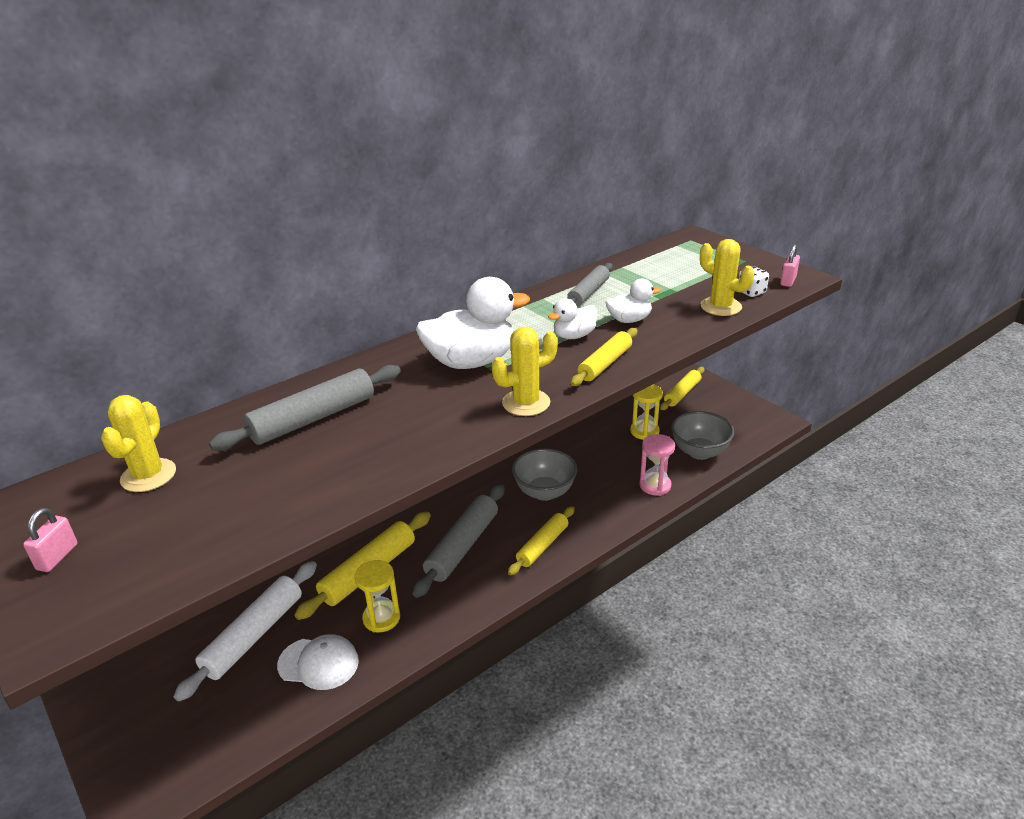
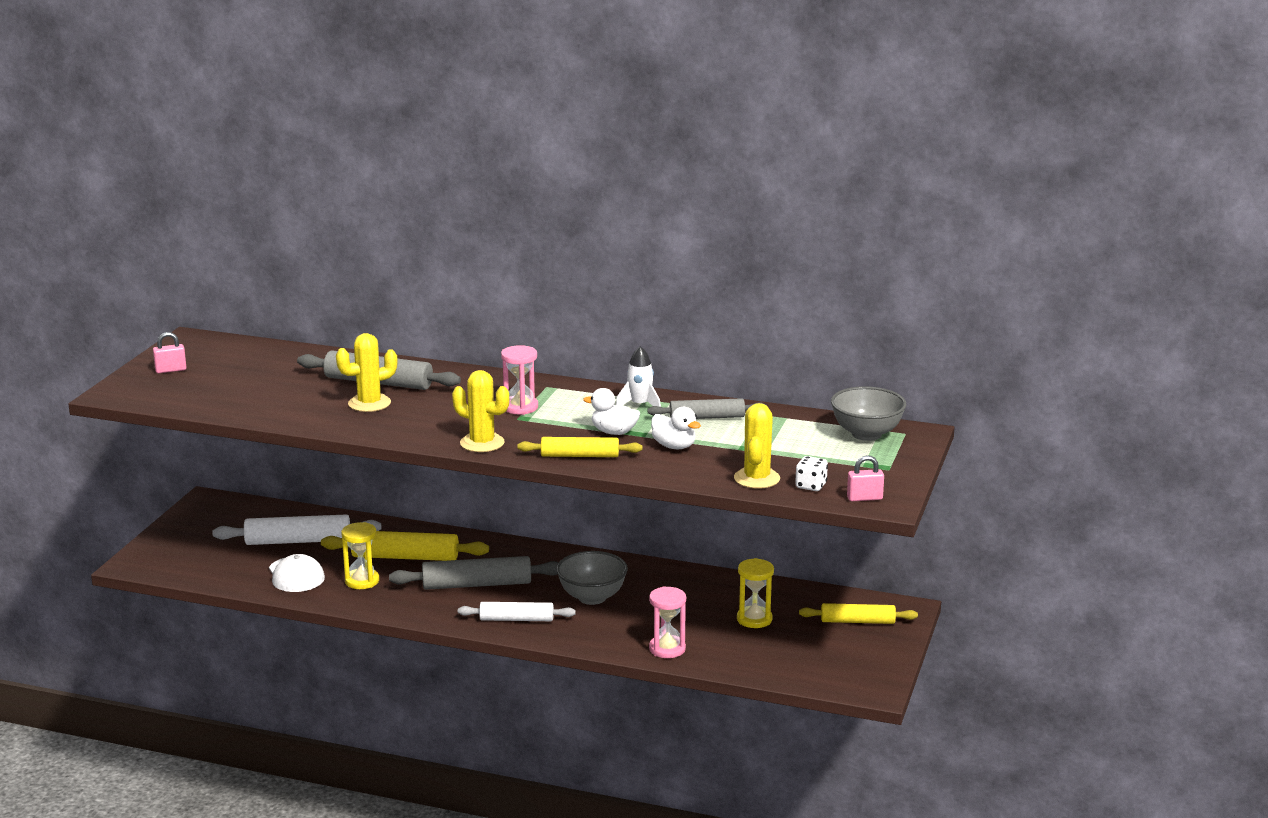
camera: 55 degrees right, 10 degrees down
(148, 475) = (264, 361): yellow cactus -> yellow cactus (369, 403)
(471, 362) = (520, 407): white duck -> pink hourglass
(534, 311) = (640, 405): none -> white rocket
(542, 545) = (516, 619): yellow rolling pin -> white rolling pin
(699, 452) = (755, 658): grey bowl -> grey bowl (866, 434)

